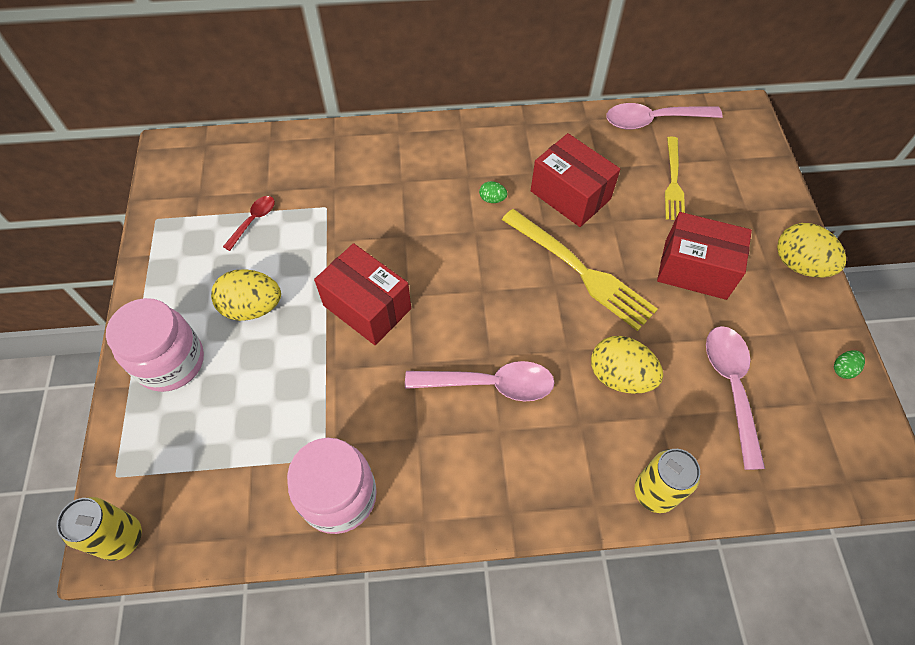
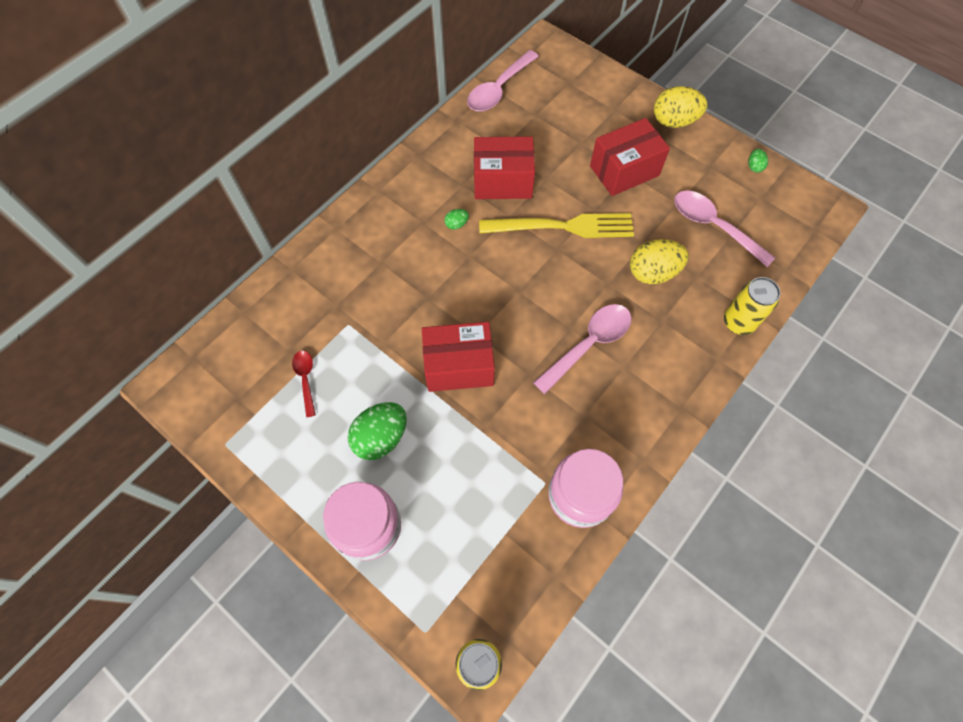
camera: 45 degrees left, 5 degrees up
(252, 307) = (381, 437): yellow egg -> green egg
(673, 182) = (554, 123): yellow fork -> none

